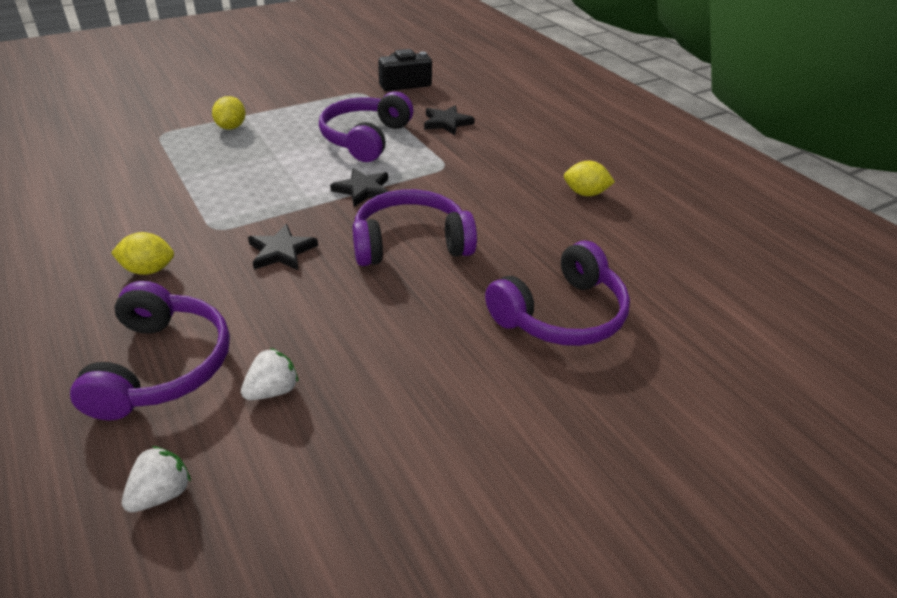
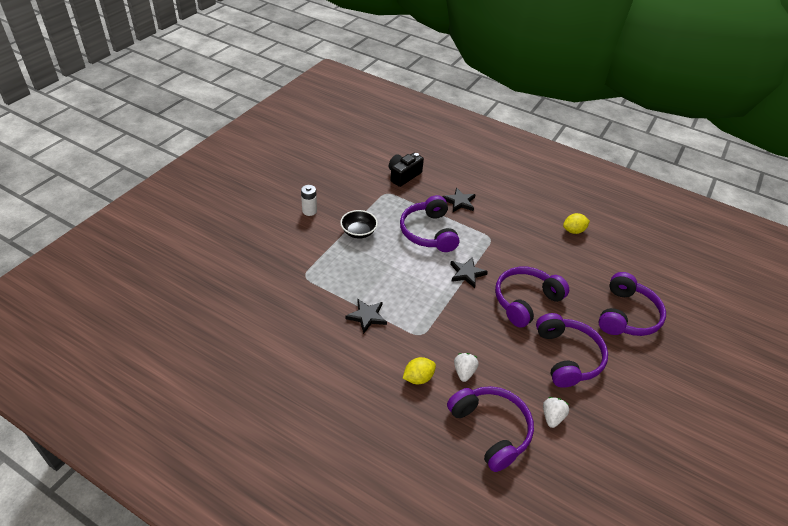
camera: 30 degrees left, 5 degrees up
(161, 494) = (562, 489): white strawberry -> white strawberry (464, 372)
(231, 127) = (341, 253): yellow lemon -> none
(247, 85) = (309, 211): none -> white battery
(278, 115) = (358, 232): none -> black bowl
(281, 251) = (470, 334): black star -> black star (367, 316)
(394, 328) = (567, 357): none -> purple headphones

